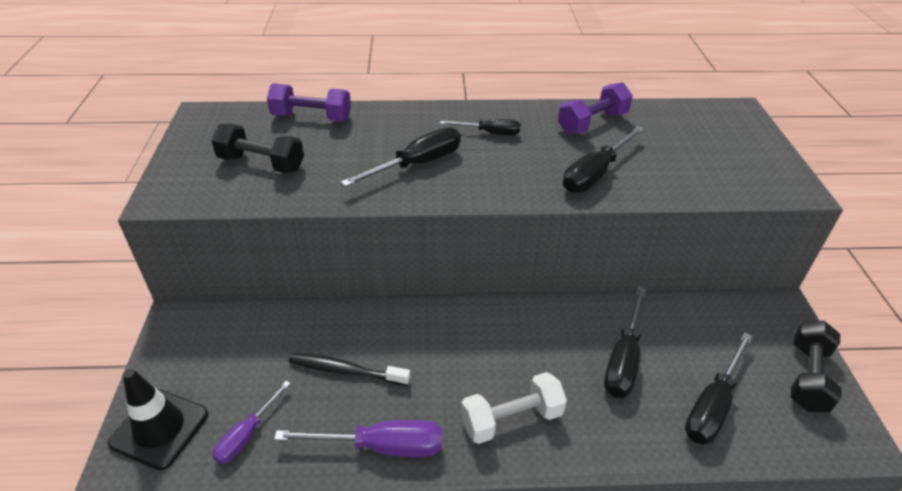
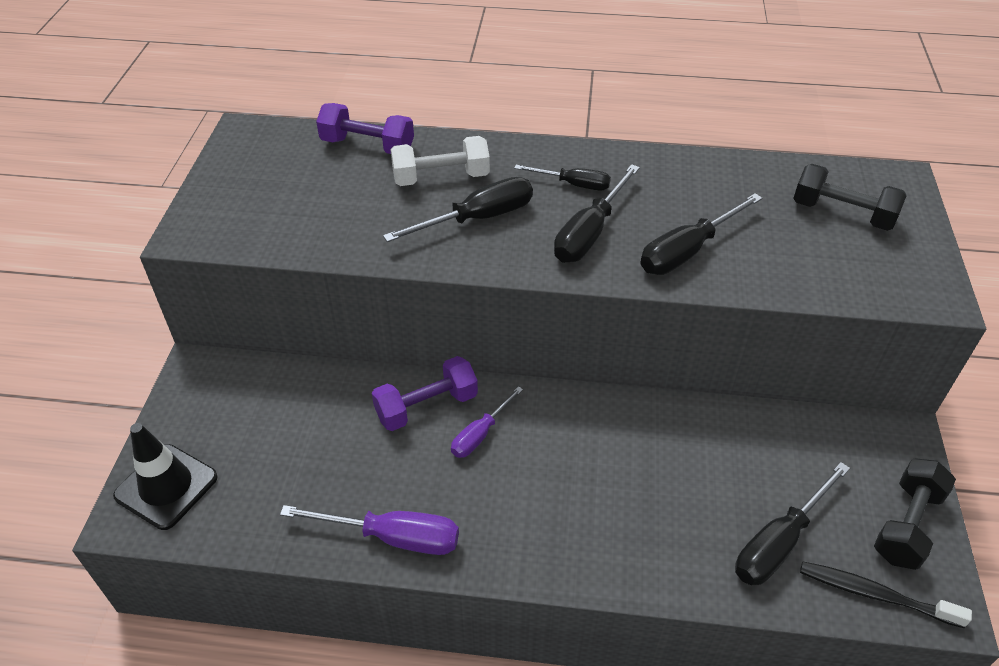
camera: 10 degrees right, 5 degrees up
(247, 435) = (254, 505): purple screwdriver -> purple screwdriver (480, 434)
(261, 163) = (301, 201): black dumbbell -> black dumbbell (842, 213)
(346, 371) = (369, 449): black toothbrush -> black toothbrush (875, 594)
(511, 419) = (541, 527): white dumbbell -> white dumbbell (441, 178)
(592, 123) = (704, 182): purple dumbbell -> purple dumbbell (426, 406)
(623, 359) = (688, 475): black screwdriver -> black screwdriver (590, 233)

